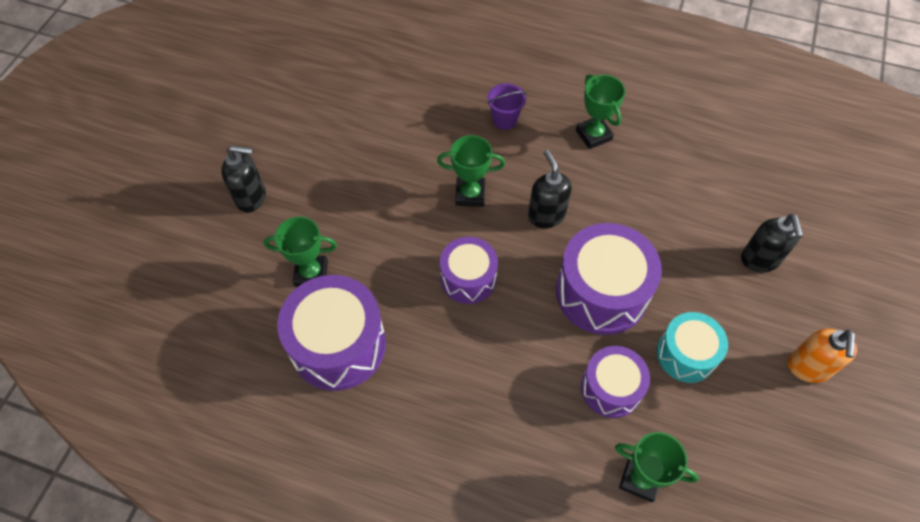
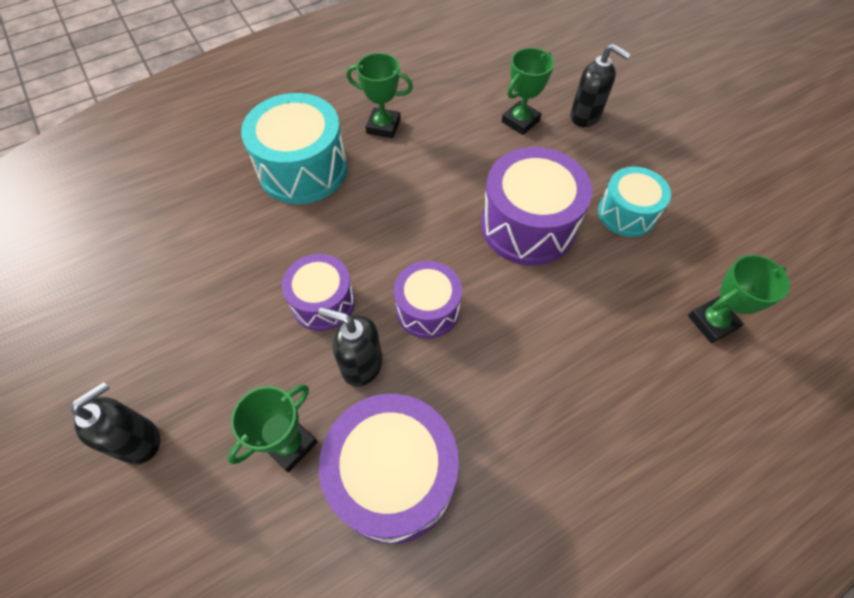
camera: 50 degrees left, 0 degrees up
(470, 194) = (347, 246): green trophy -> green trophy (520, 121)
(504, 120) = (303, 169): purple bucket -> turquoise drum
(546, 215) = (423, 209): black soap dispenser -> black soap dispenser (361, 365)
(611, 388) = (618, 283): purple drum -> purple drum (323, 302)
(808, 368) = (691, 155): orange soap dispenser -> none

